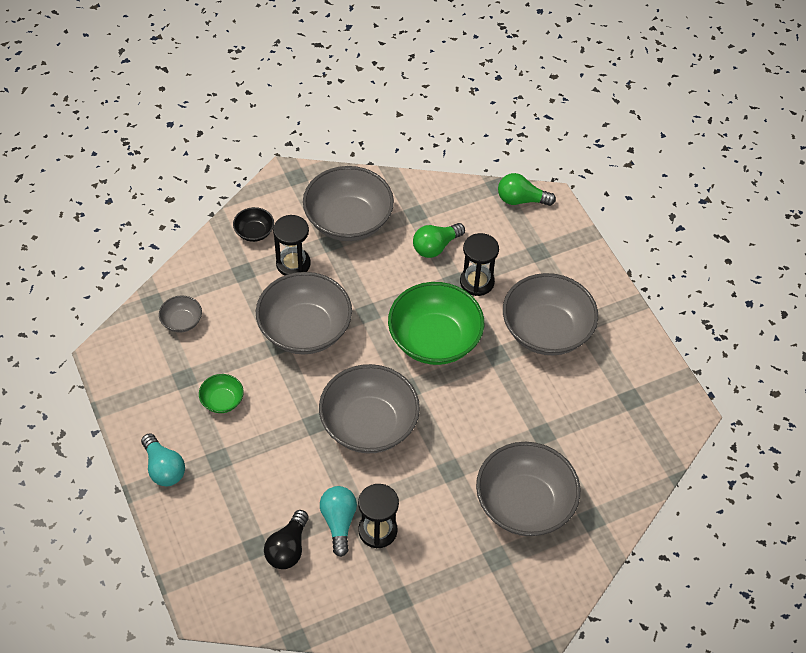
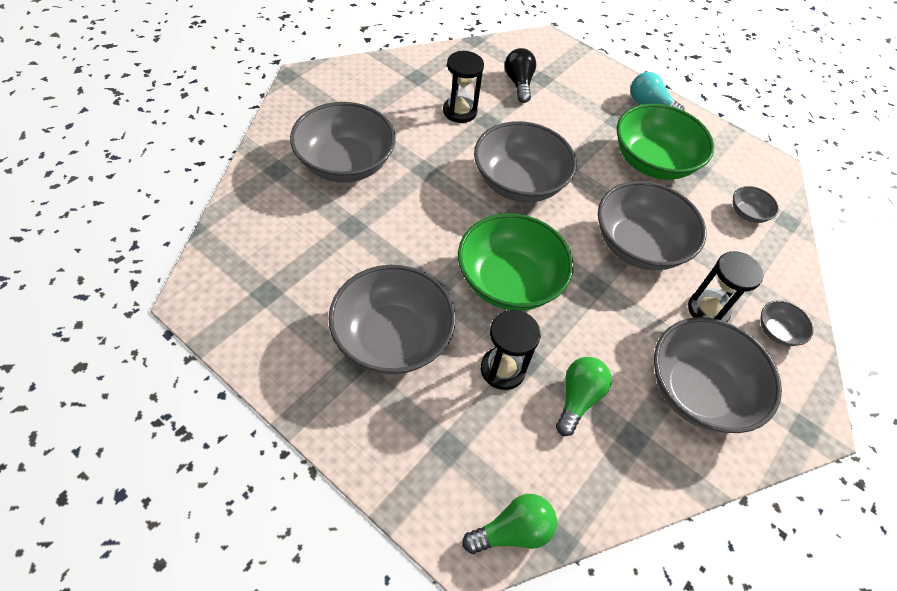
camera: 150 degrees right, 0 degrees up
(222, 401) = (653, 162): green bowl -> green bowl, size x2.21
(254, 232) = (777, 331): black bowl -> grey bowl
(339, 522) = (493, 108): turquoise light bulb -> none

